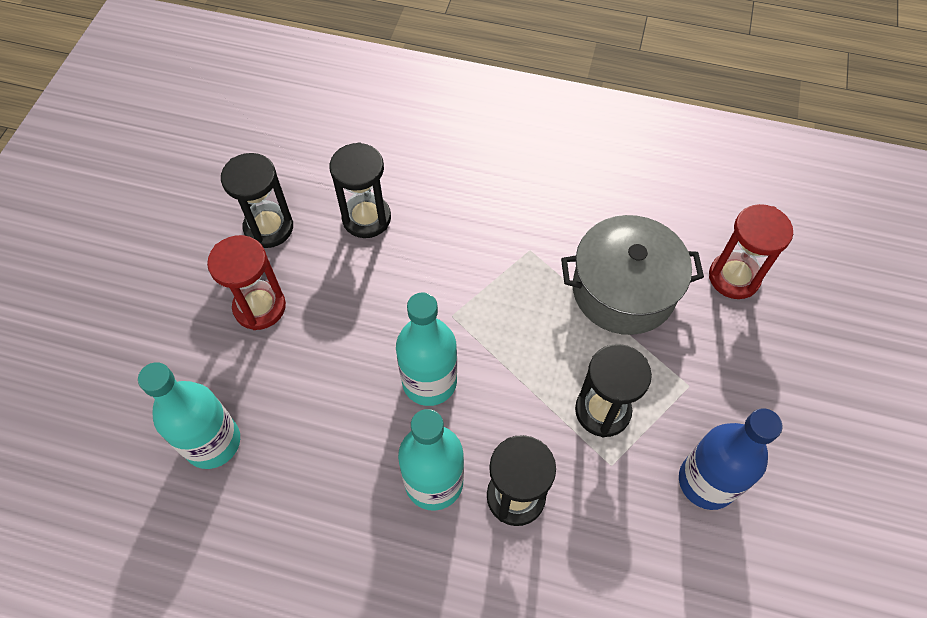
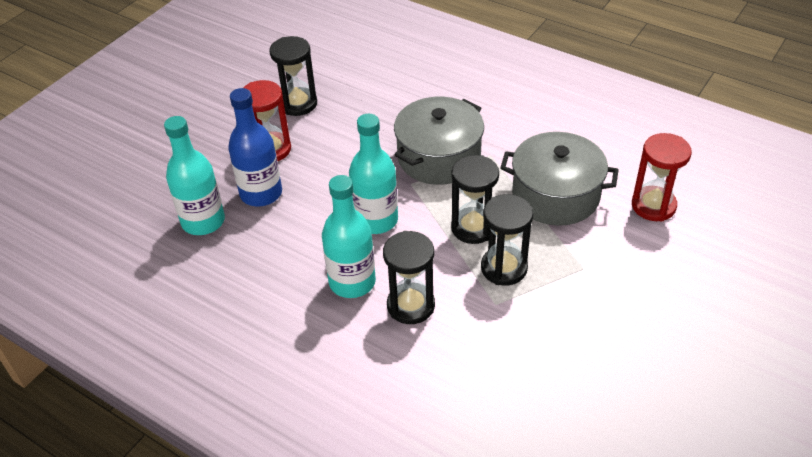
camera: 20 degrees right, 15 degrees down
(366, 218) = (372, 111): black hourglass -> black hourglass (473, 228)
(471, 268) = (439, 157): none -> grey pot
(706, 481) = (570, 333): blue bottle -> blue bottle (261, 193)

